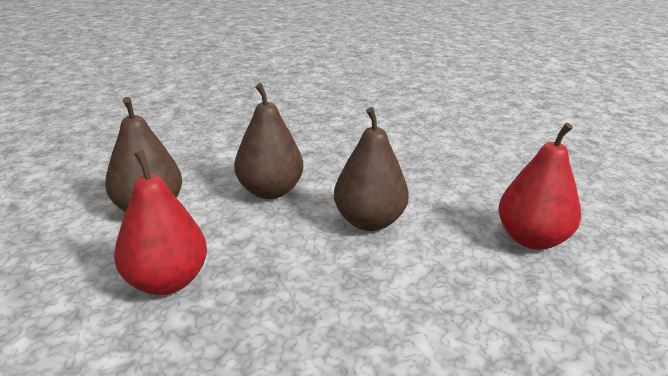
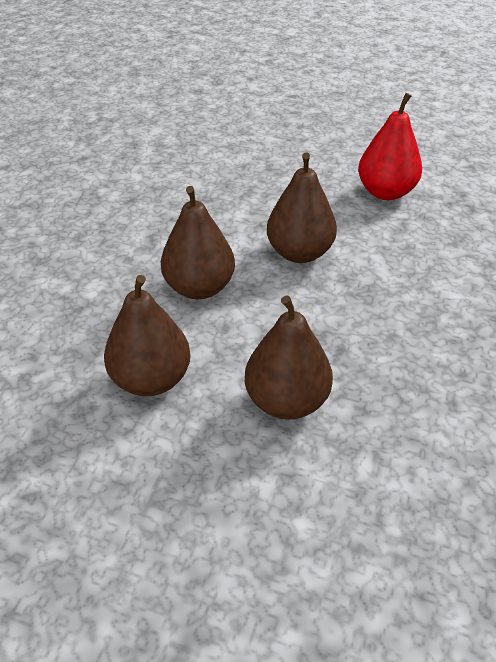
camera: 55 degrees left, 15 degrees up
(167, 281) = (286, 401): red pear -> brown pear

